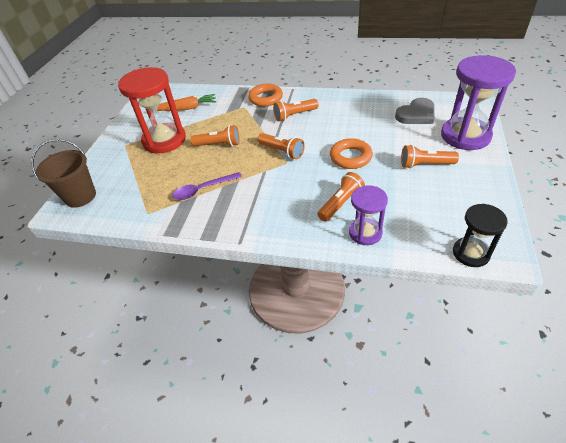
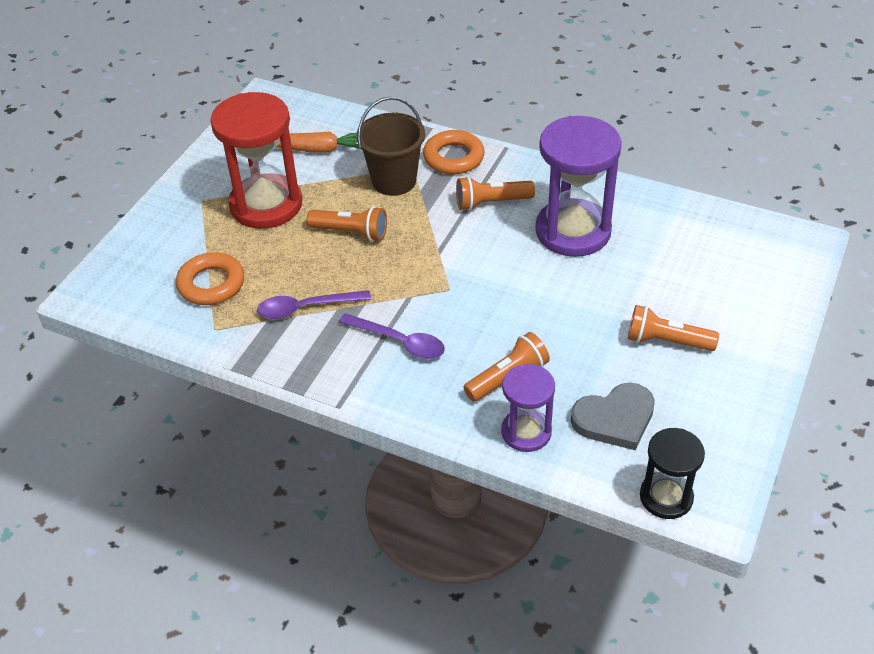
camera: 10 degrees right, 0 degrees up
(80, 196) = (120, 279): brown bucket -> brown bucket (394, 181)
(266, 197) = (399, 342): none -> purple spoon
(282, 151) = (448, 267): orange flashlight -> none
(350, 157) = (553, 302): orange ring -> orange ring (211, 284)
(416, 114) = (695, 246): grey heart -> grey heart (615, 419)
(465, 136) = (757, 304): purple hourglass -> purple hourglass (573, 231)

